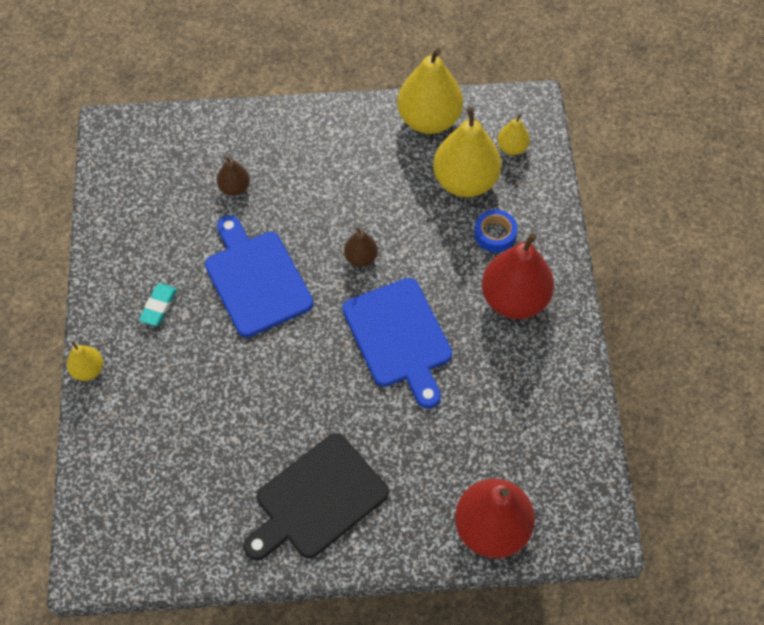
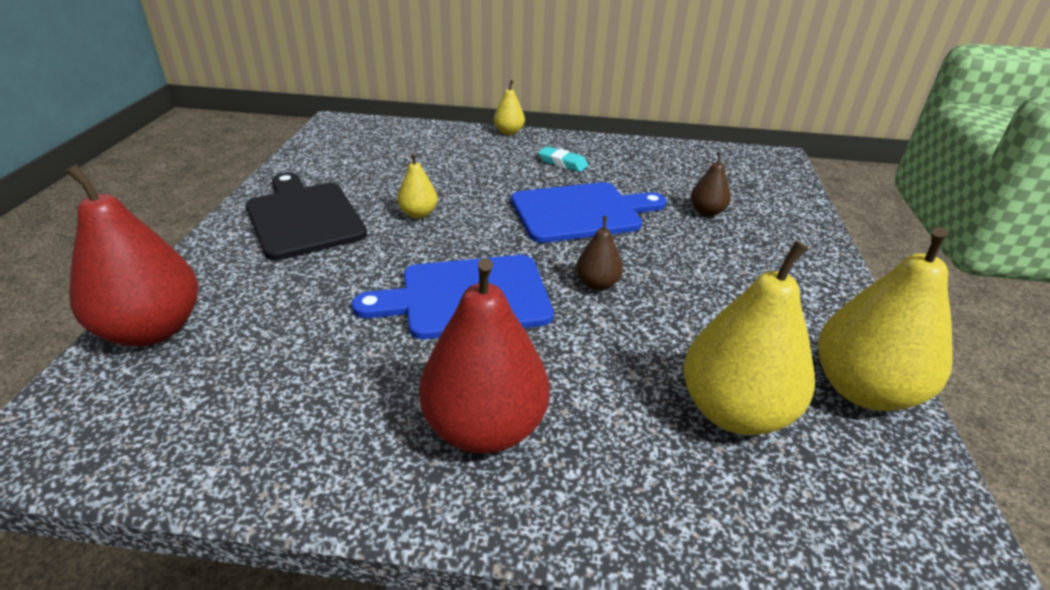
camera: 100 degrees right, 25 degrees down
(495, 234) = (621, 429): blue tape -> none
(512, 148) = (826, 498): yellow pear -> yellow pear (418, 214)

